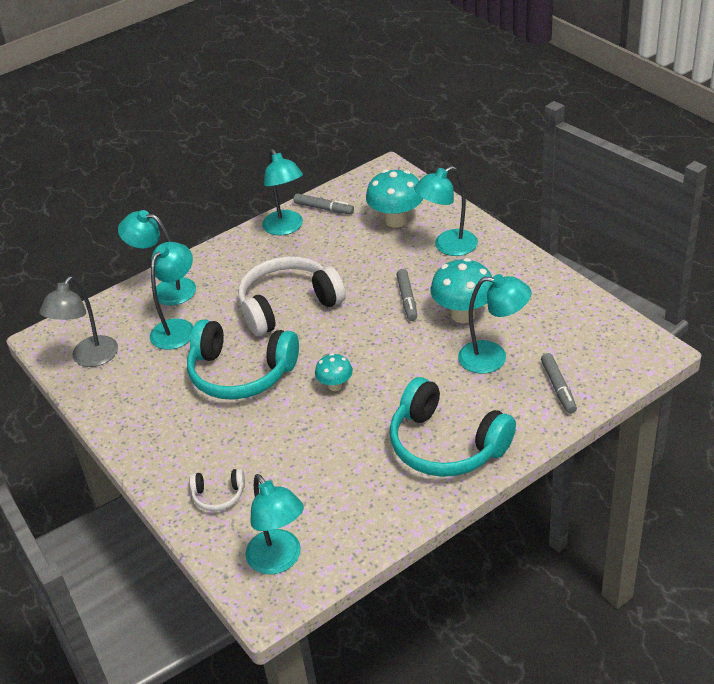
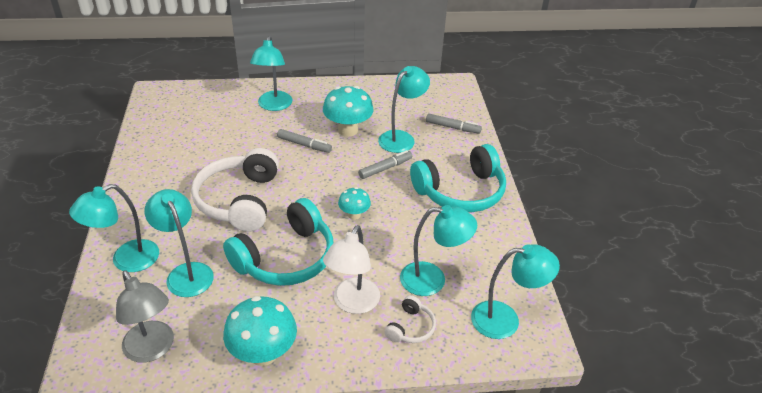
camera: 65 degrees left, 0 degrees up
(219, 443) = (352, 303): none -> white lamp
(286, 228) = (147, 163): turquoise lamp -> turquoise lamp (432, 280)
(324, 208) = (153, 136): grey marker -> grey marker (385, 168)
(396, 220) = (216, 112): turquoise mushroom -> turquoise mushroom (263, 354)

